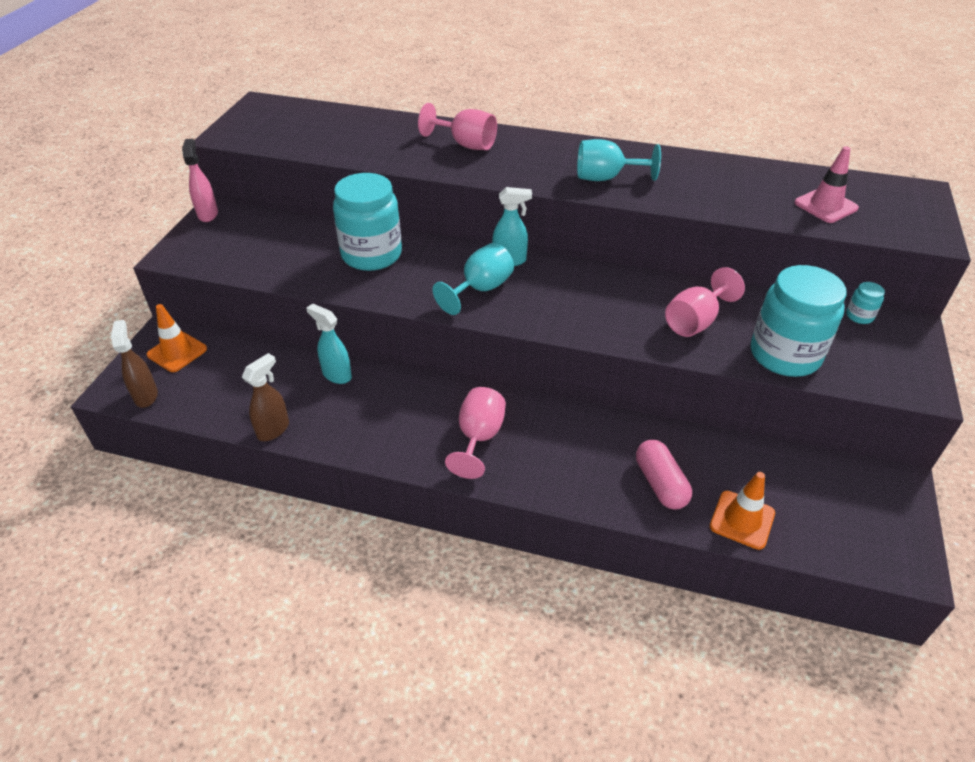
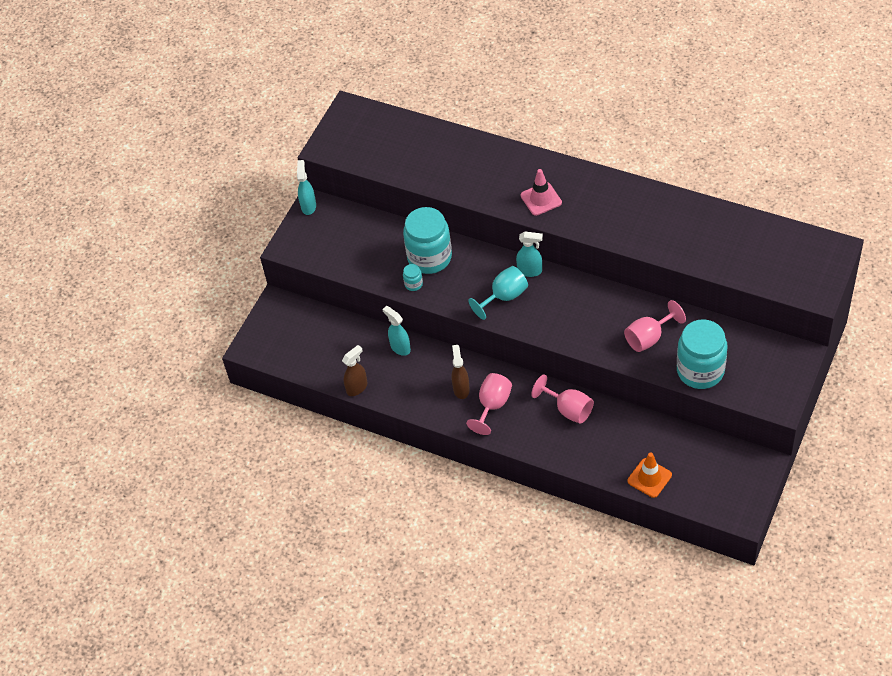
camera: 15 degrees right, 10 degrees up
(146, 396) = (271, 354): brown spray bottle -> brown spray bottle (461, 389)
(177, 352) = (288, 318): orange traffic cone -> none
(208, 214) = (308, 206): pink spray bottle -> turquoise spray bottle
(466, 144) = (506, 171): pink goblet -> pink goblet (568, 409)
(606, 178) = (604, 217): turquoise goblet -> none
(660, 484) = (605, 449): pink capsule -> none
(825, 206) = (756, 258): pink traffic cone -> pink traffic cone (541, 199)
(859, 316) = (768, 342): turquoise jar -> turquoise jar (413, 284)

